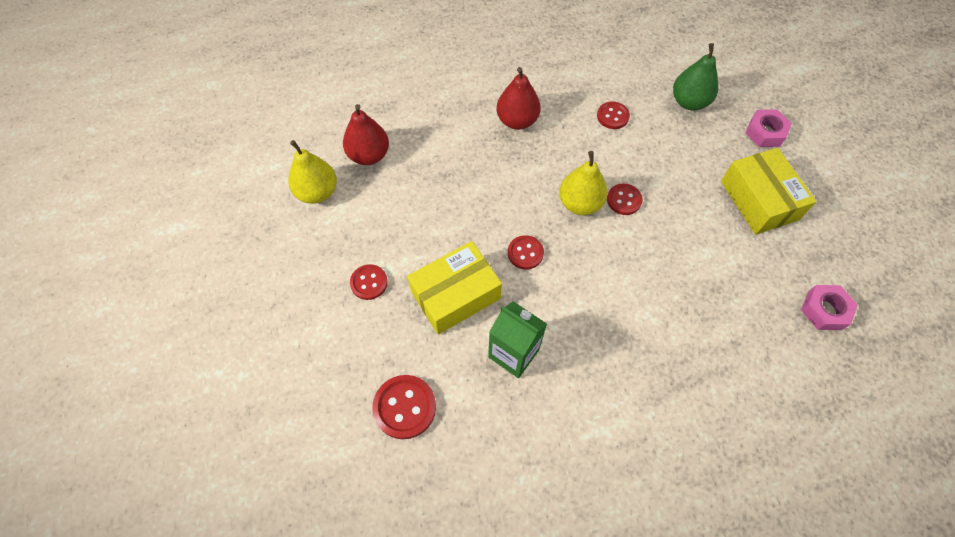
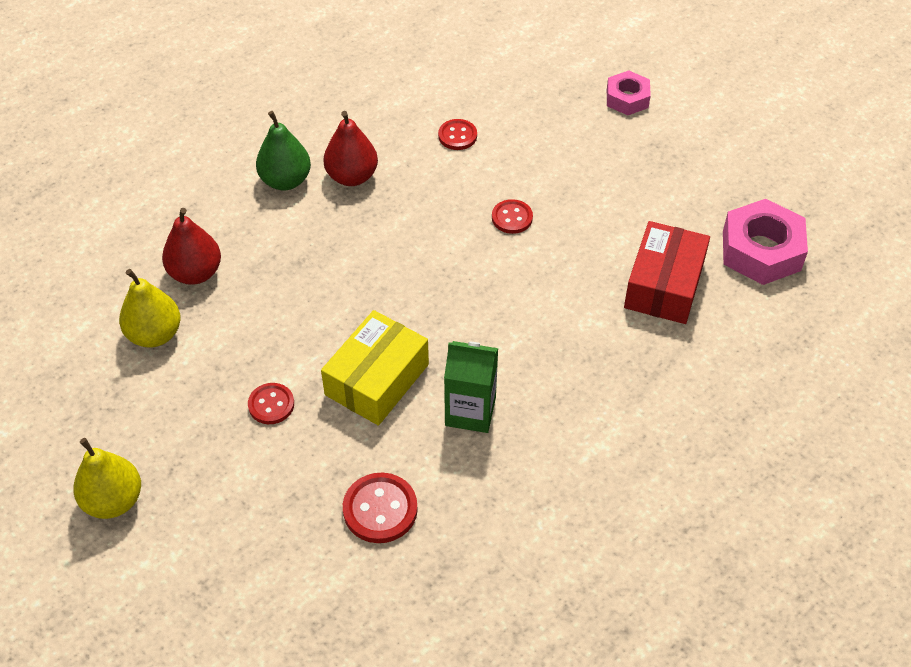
camera: 25 degrees left, 10 degrees down
(525, 253) = (432, 309): red button -> none
(580, 203) = (466, 238): yellow pear -> yellow pear (113, 500)
(689, 102) = (533, 93): green pear -> green pear (285, 180)
(724, 308) = (664, 285): none -> red box
(759, 200) = (651, 168): yellow box -> none
(824, 310) = (761, 251): pink nut -> pink nut, size x1.66

